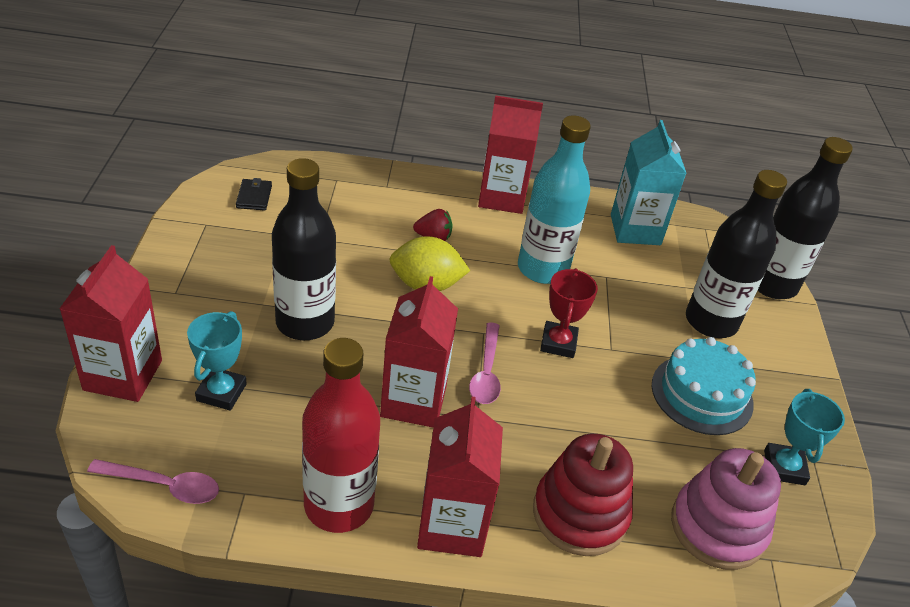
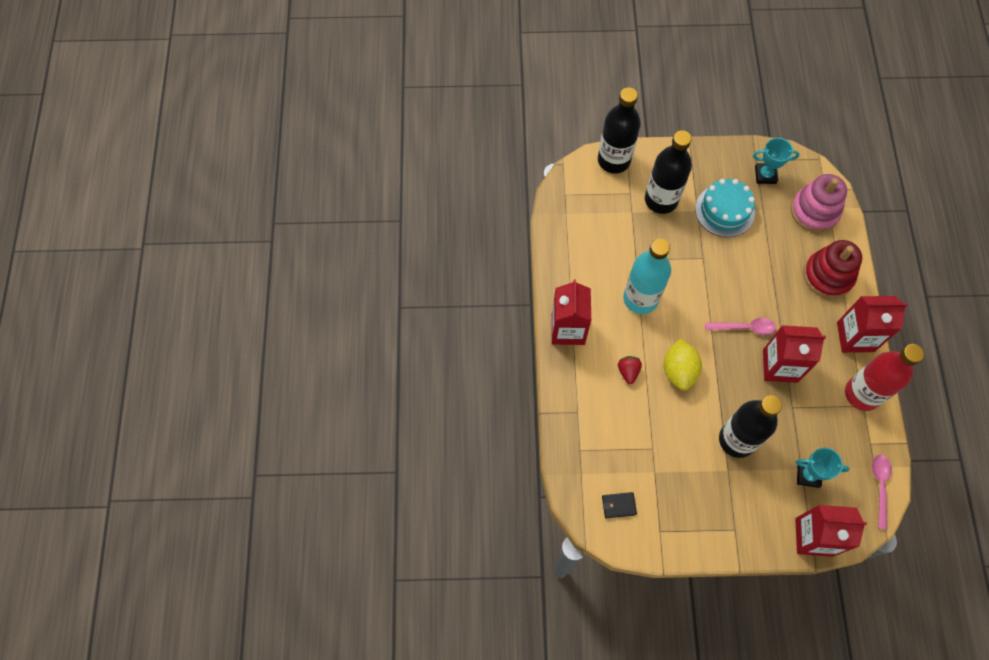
camera: 90 degrees left, 25 degrees up
(558, 343) = (707, 288): red trophy -> none
(635, 230) = (580, 239): turquoise carton -> none

